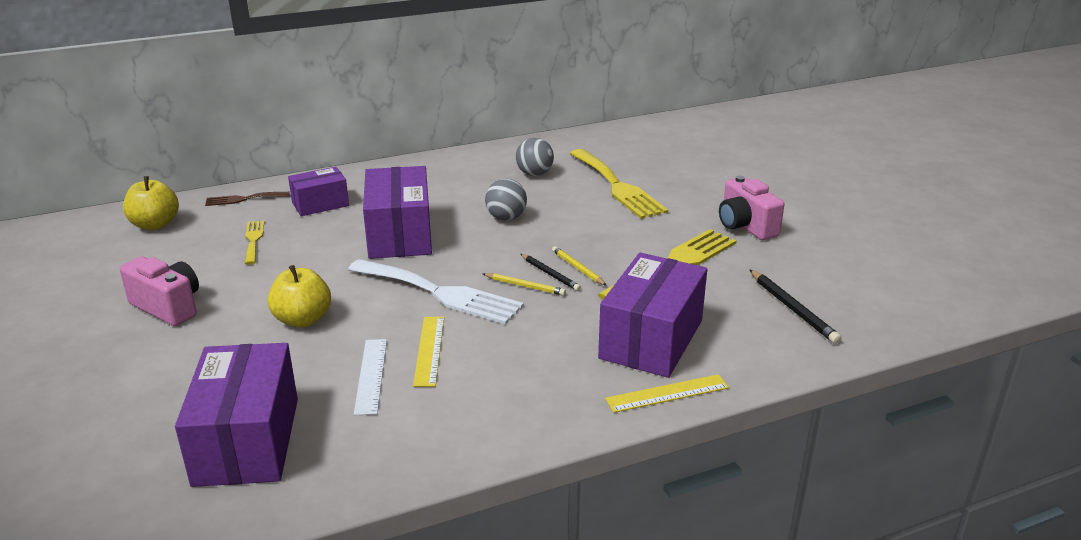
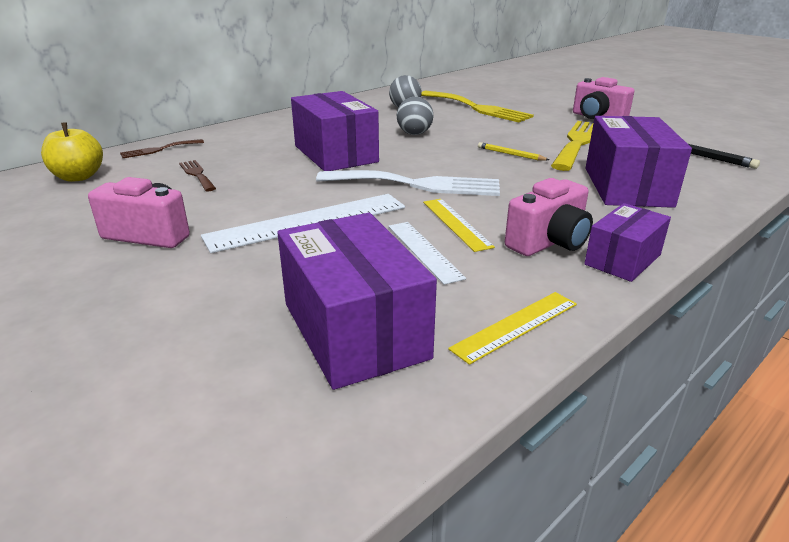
camera: 20 degrees left, 0 degrees up
(253, 240) = (197, 174): yellow fork -> brown fork
(303, 319) = (308, 221): yellow apple -> white ruler
(320, 204) = (239, 144): purple box -> purple box (623, 259)
(491, 392) = (549, 242): none -> pink camera
(525, 286) = (483, 170): yellow pencil -> none
(550, 274) = (494, 160): black pencil -> none
(667, 393) = (689, 217): yellow ruler -> yellow ruler (515, 326)

